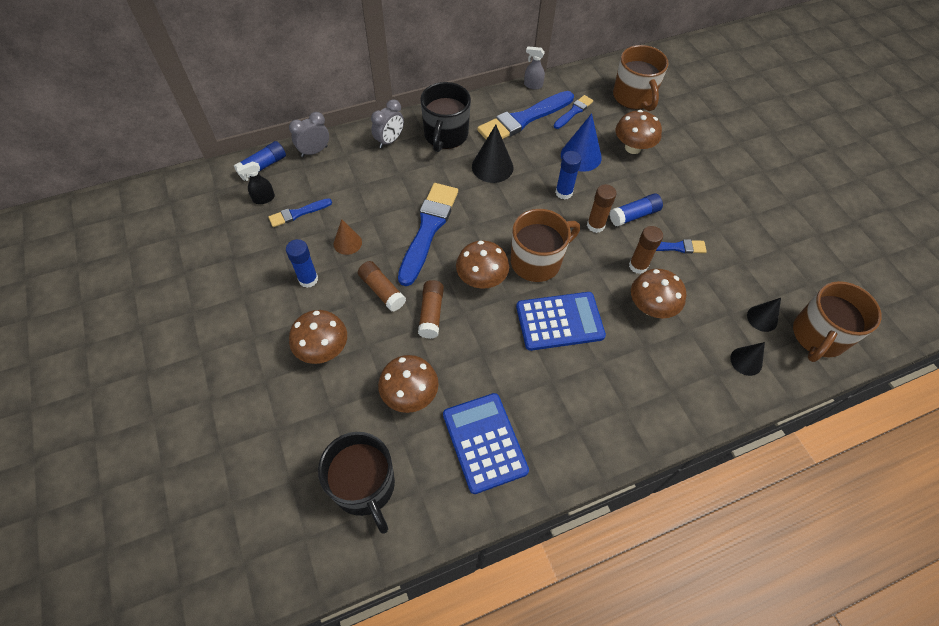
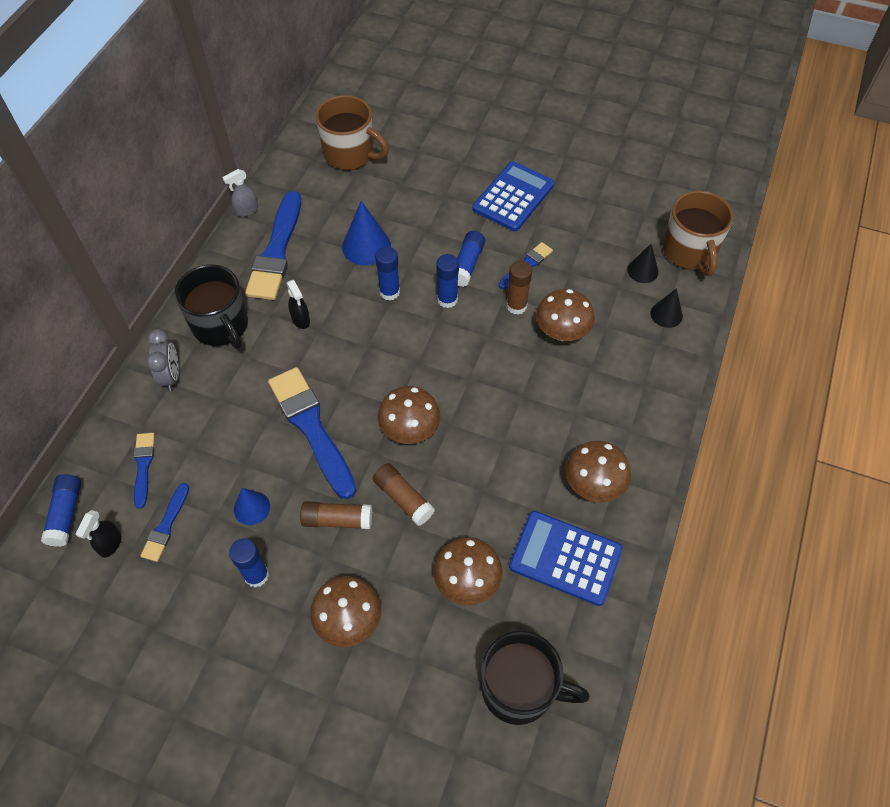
camera: 45 degrees left, 0 degrees up
(314, 151) = (104, 452): grey clock -> none
(347, 243) = (251, 508): brown cone -> blue cone
(492, 167) = (301, 320): black cone -> black spray bottle
(537, 261) = (436, 372): brown mug -> none
(559, 321) = (510, 407): blue calculator -> blue calculator (513, 197)
(573, 112) = (313, 208): blue brush -> blue brush (143, 466)
(595, 225) = (447, 299): brown glue stick -> blue glue stick
(633, 148) = (401, 203): brown mushroom -> brown mushroom (593, 485)

